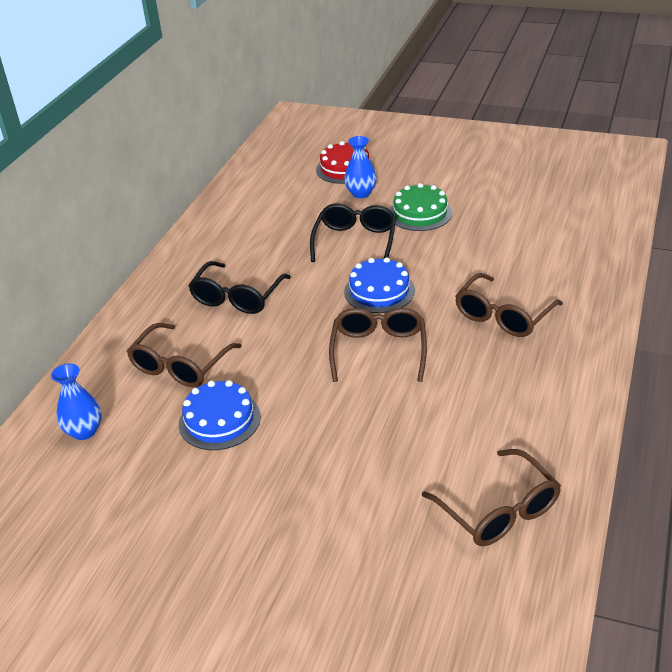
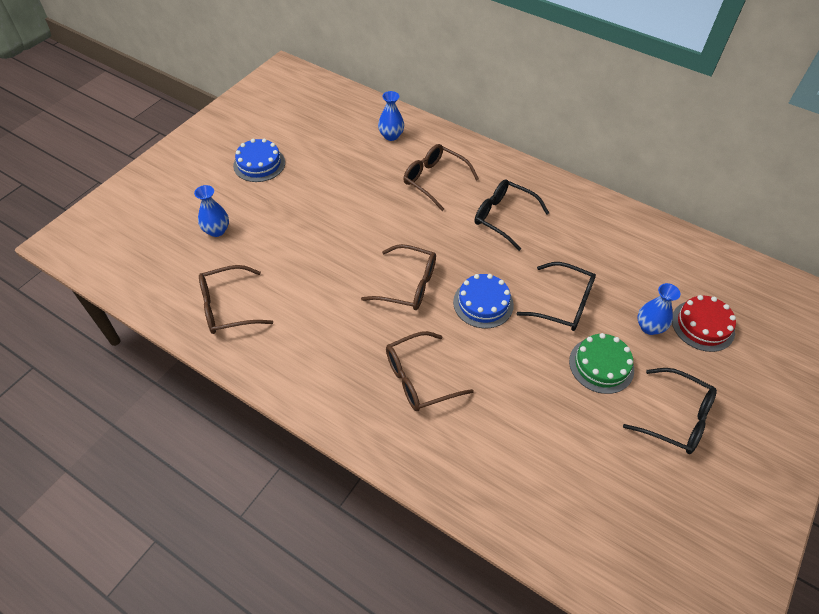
camera: 100 degrees right, 15 degrees up
(219, 420) = (373, 192): blue cake -> blue cake (259, 164)
(358, 583) = (217, 230): none -> blue vase
(454, 175) = (675, 418): none -> black glasses
(503, 316) = (419, 378): brown glasses -> brown glasses turned 75 degrees counterclockwise

